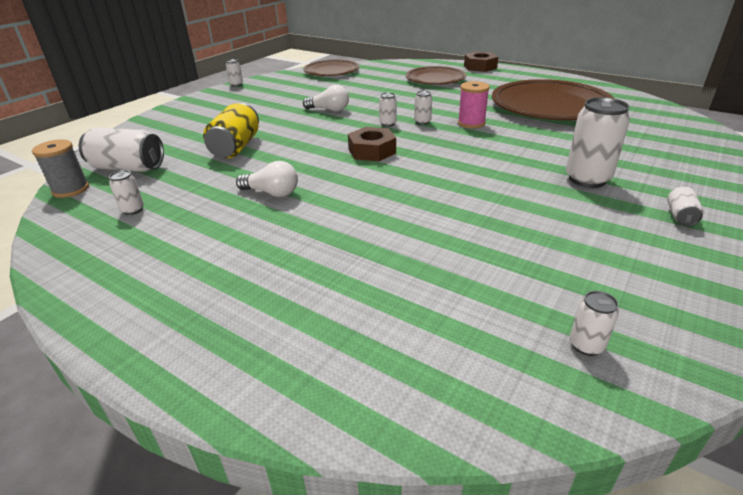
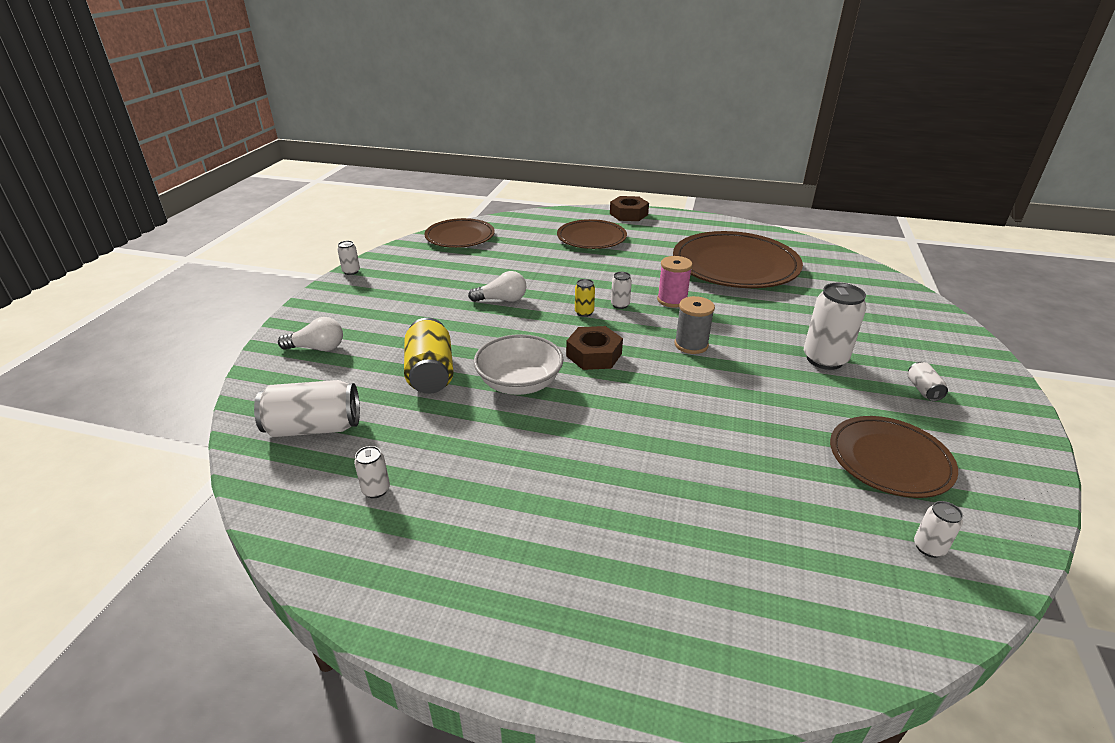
camera: 20 degrees left, 0 degrees up
(71, 189) = (264, 475): grey spool -> grey spool (691, 345)
(272, 193) = (525, 433): white light bulb -> white light bulb (317, 348)
(296, 161) = (519, 383): none -> white bowl
(387, 124) = (584, 312): white can -> yellow can
(597, 265) = (889, 460): none -> brown plate

